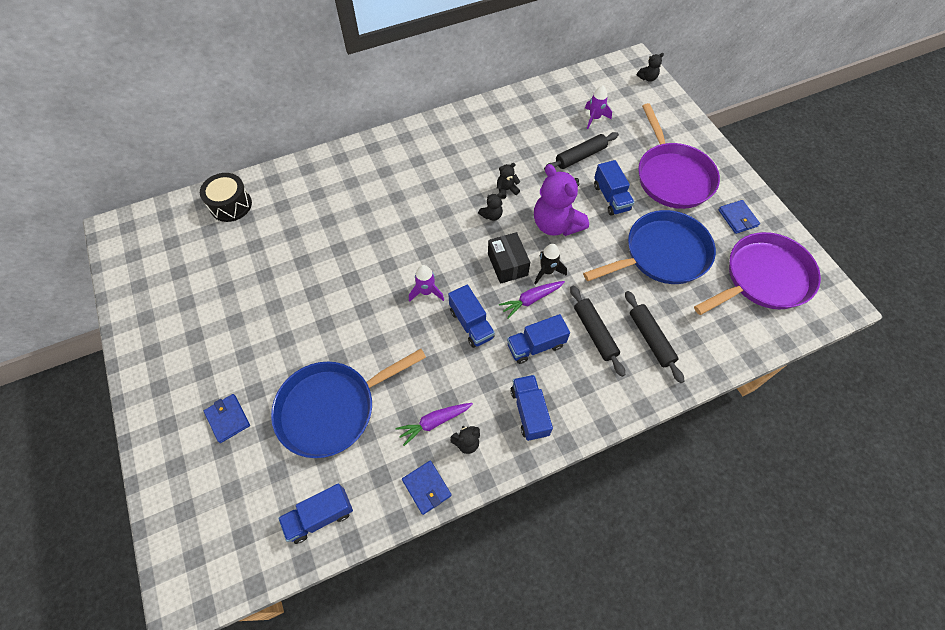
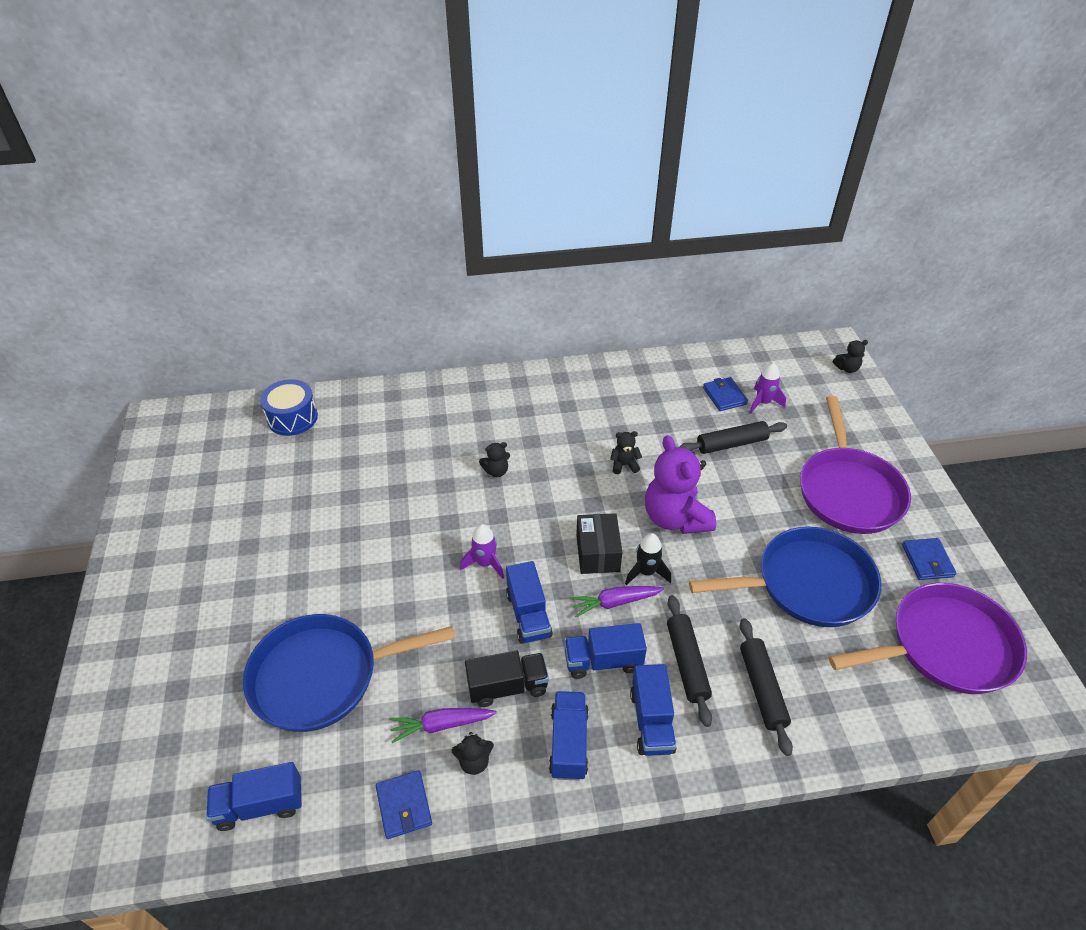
camera: 15 degrees right, 15 degrees down
(228, 419) = (197, 657): blue wallet -> blue wallet (724, 396)
(231, 205) = (292, 418): black drum -> blue drum
(473, 382) = (507, 687): none -> black truck
(491, 215) = (596, 491): black teddy bear -> black teddy bear (496, 471)
(611, 197) = (757, 500): blue truck -> blue truck (651, 721)

